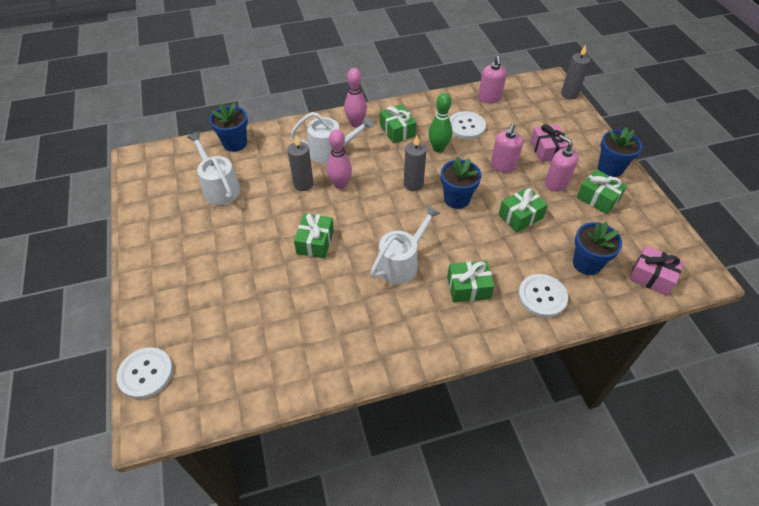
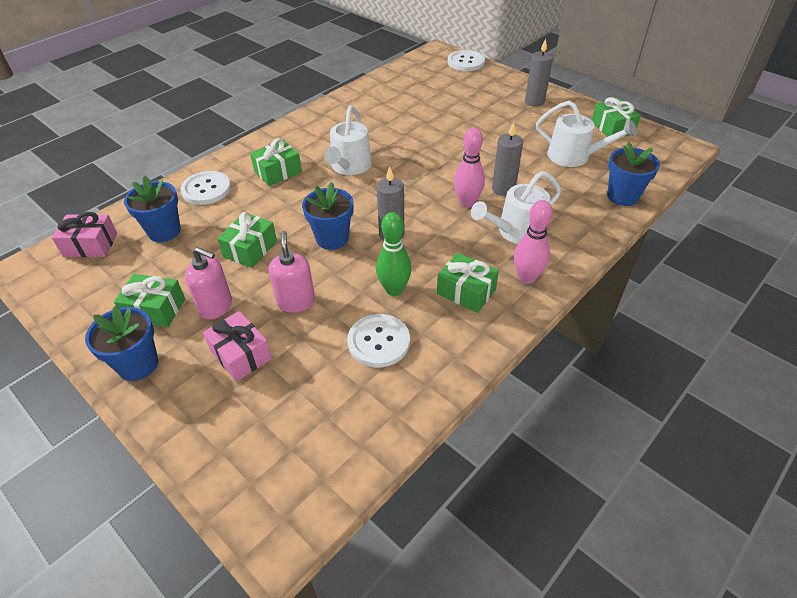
camera: 150 degrees right, 5 degrees down
(315, 242) = (438, 152): green gift -> green gift (612, 128)
(489, 98) = (373, 419): pink soap dispenser -> none
(569, 94) = (228, 509): grey candle -> grey candle (534, 102)

